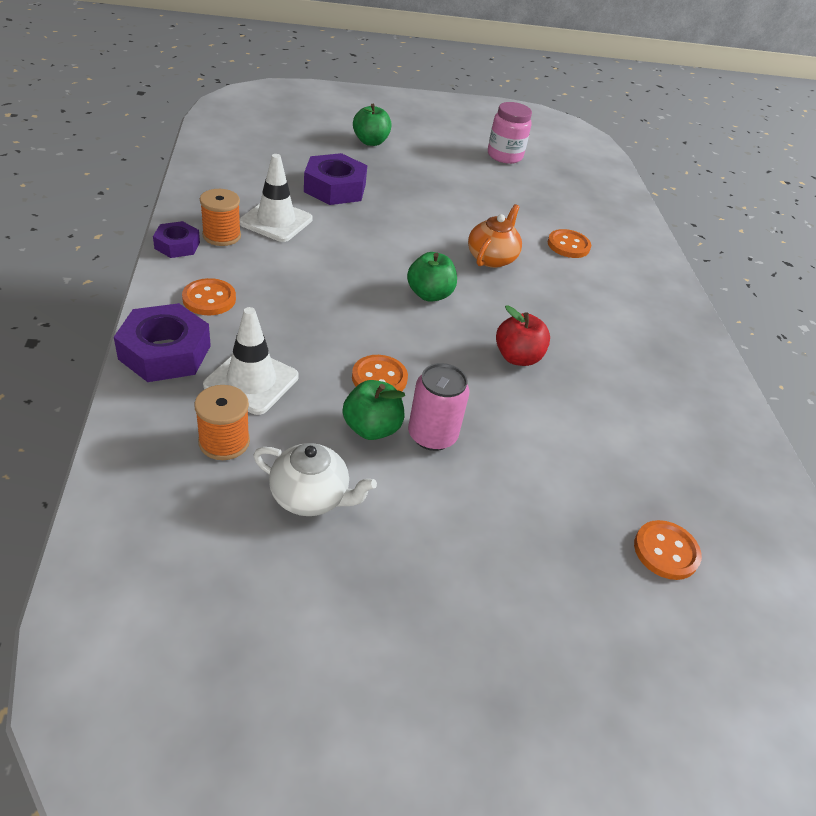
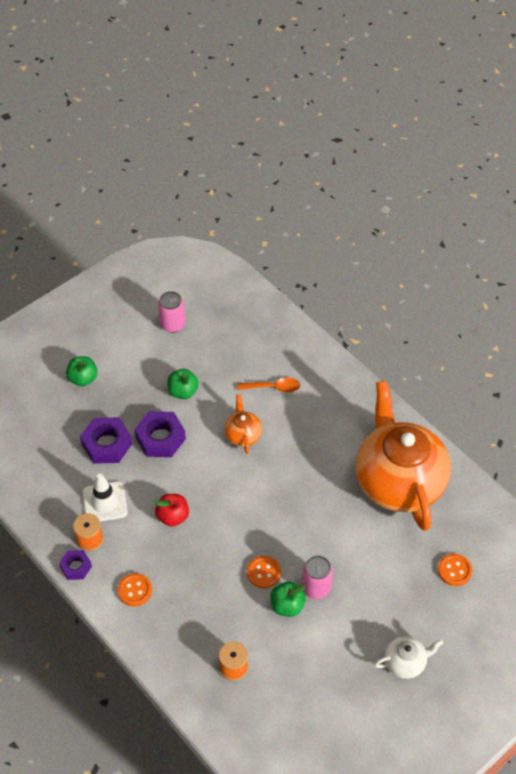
camera: 30 degrees left, 10 degrees up
(165, 352) = (153, 641): purple nut -> purple nut (160, 438)
(251, 381) = (209, 624): white traffic cone -> none
(310, 497) = (296, 664): white teapot -> white teapot (405, 662)
(429, 294) = (236, 493): green apple -> green apple (183, 392)
(504, 156) = (172, 324): pink jar -> pink can
(517, 357) = (314, 503): red apple -> red apple (173, 516)
(568, 245) = (273, 387): orange button -> orange spoon
(659, 404) = (398, 481): none -> orange teapot

